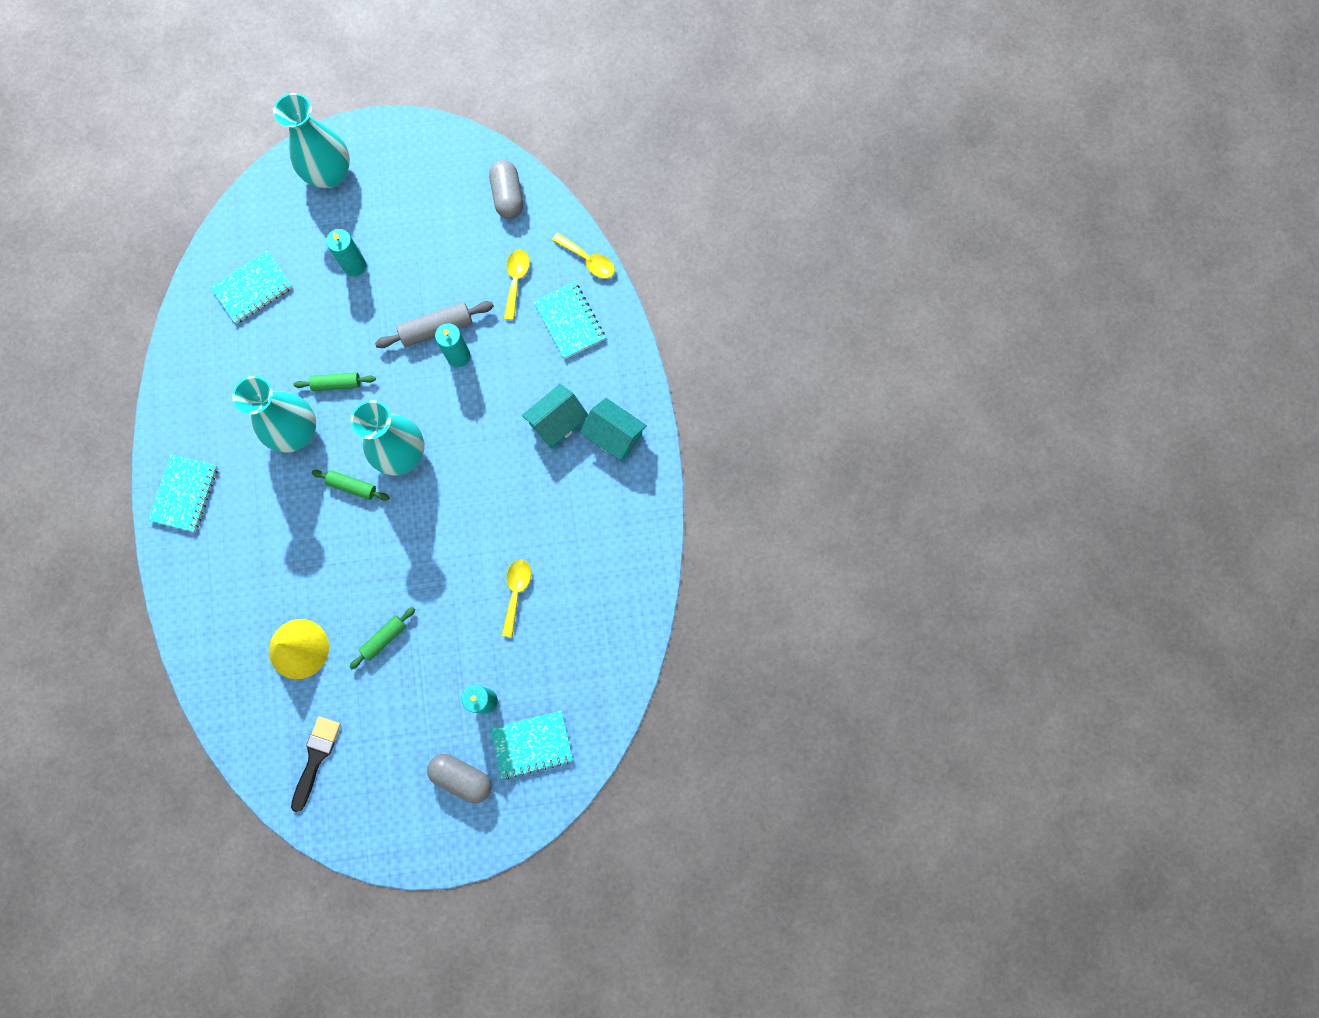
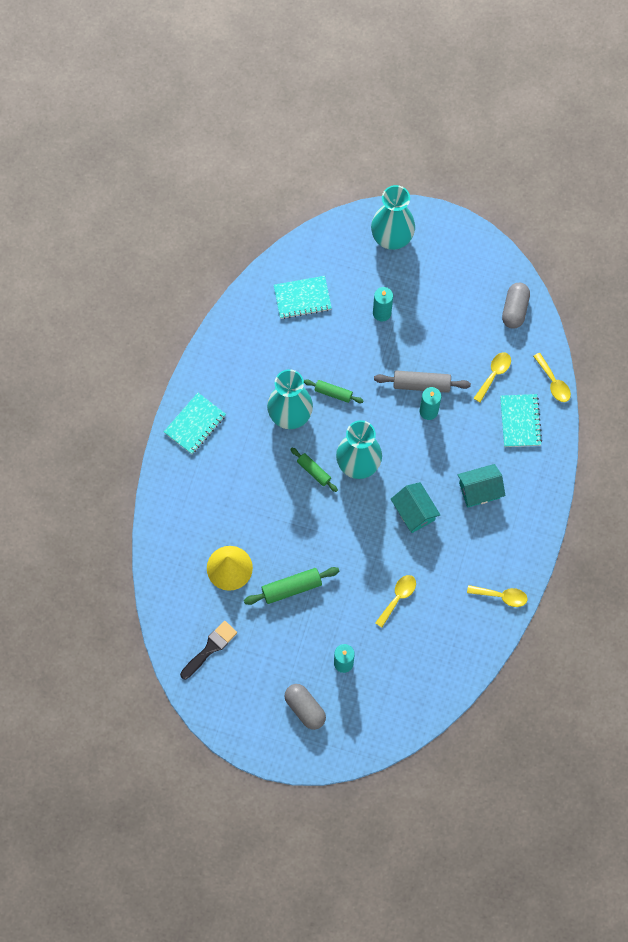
camera: 25 degrees right, 5 degrees down
(384, 638) = (291, 587): green rolling pin -> green rolling pin, size x1.53
(532, 744) = (363, 708): turquoise notebook -> none
(614, 436) = (516, 518): turquoise house -> turquoise house (414, 512)
(636, 535) = (501, 596): none -> yellow spoon

